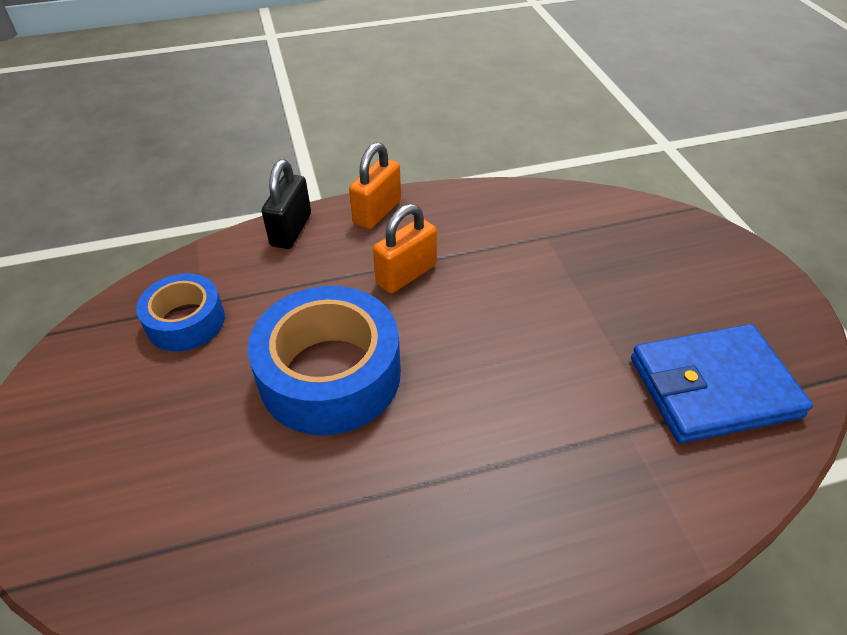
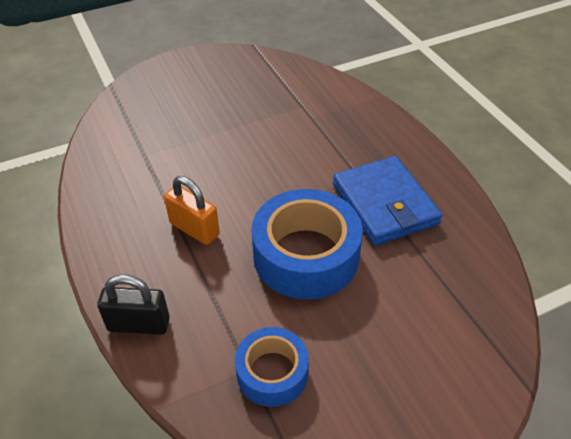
camera: 100 degrees left, 0 degrees up
(377, 212) = (111, 262): orange padlock -> none
(713, 387) = (273, 87): blue wallet -> blue wallet (384, 204)

